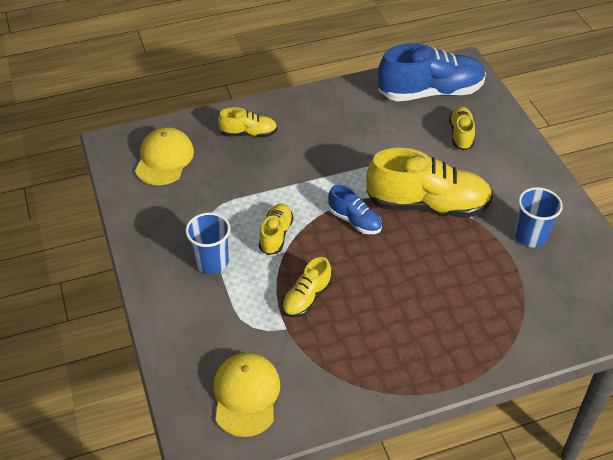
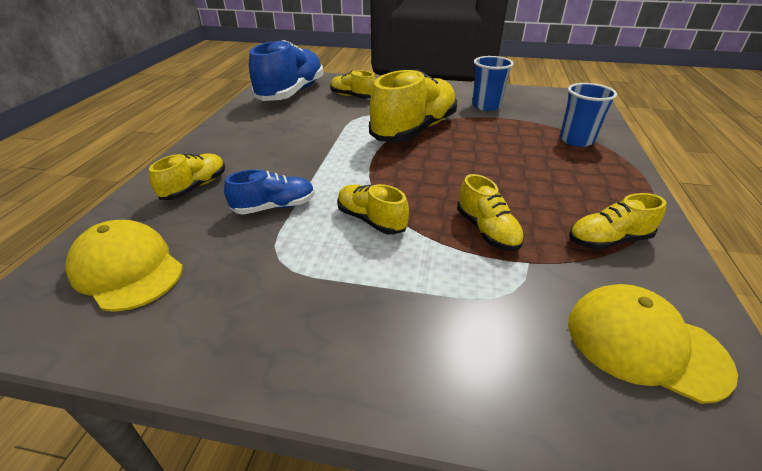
camera: 60 degrees left, 10 degrees down
(212, 262) = (367, 290): blue cup -> blue cup (576, 140)
(343, 367) = (608, 240): none -> yellow shoe
(354, 220) = (398, 167): blue shoe -> blue shoe (274, 207)

